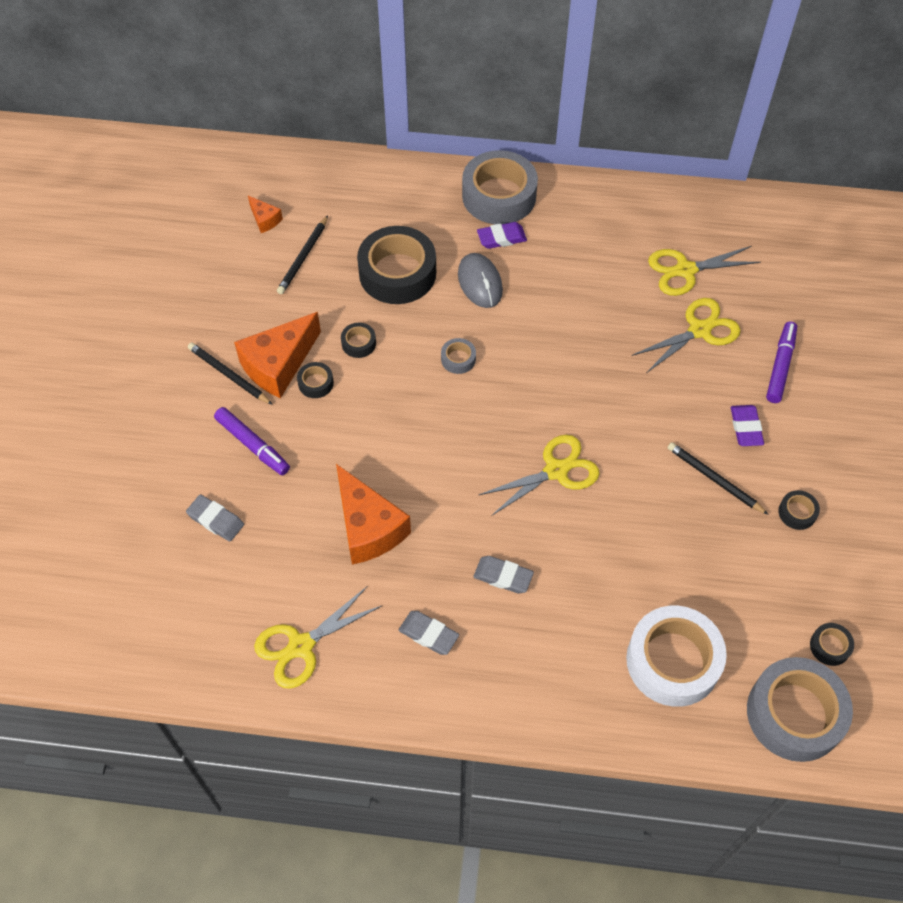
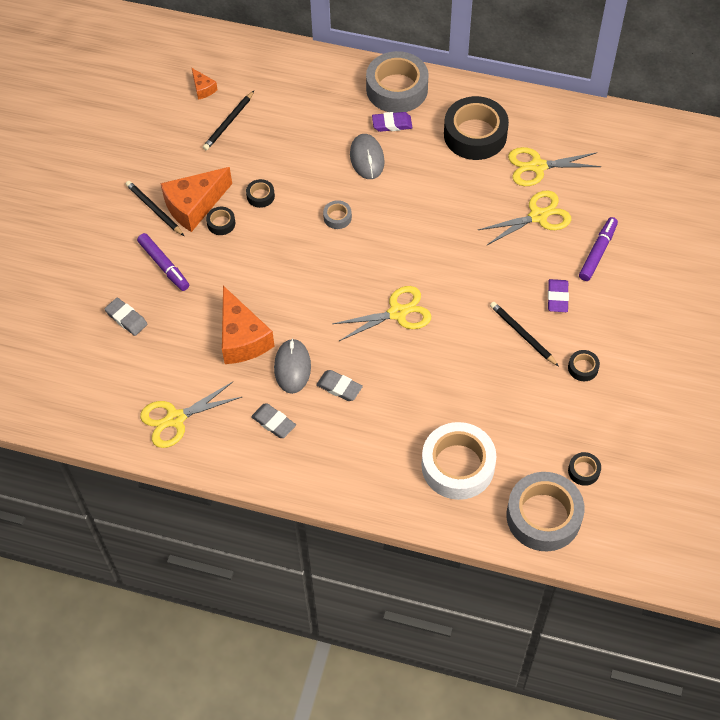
camera: 10 degrees right, 0 degrees up
(397, 273) = (302, 143): black tape -> black tape (475, 135)
(439, 558) = (292, 367): none -> grey mouse

